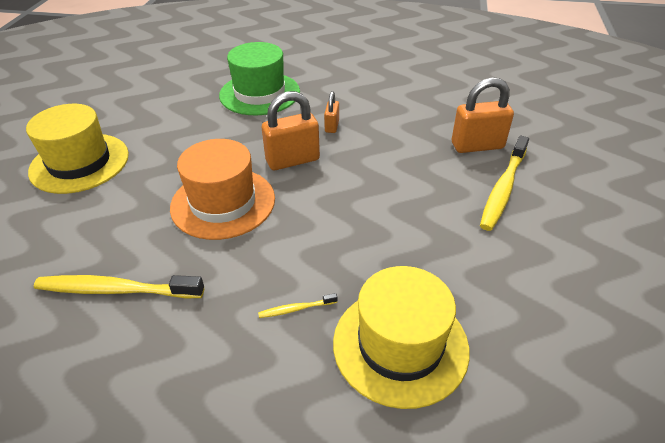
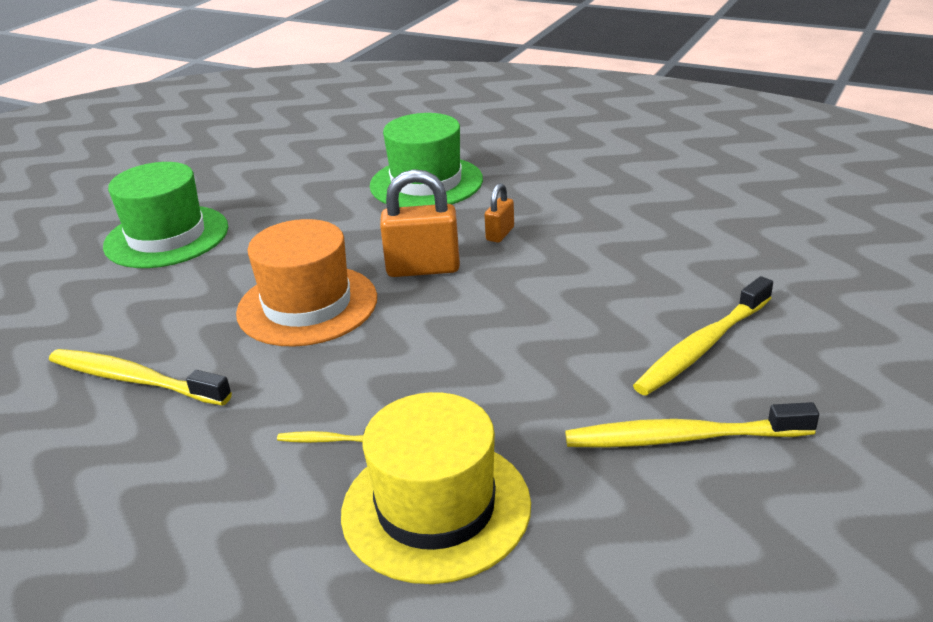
camera: 20 degrees right, 10 degrees down
(80, 163) = (166, 237): yellow hat -> green hat
(477, 146) = (698, 285): orange padlock -> none
(526, 256) = (682, 438): none -> yellow toothbrush

